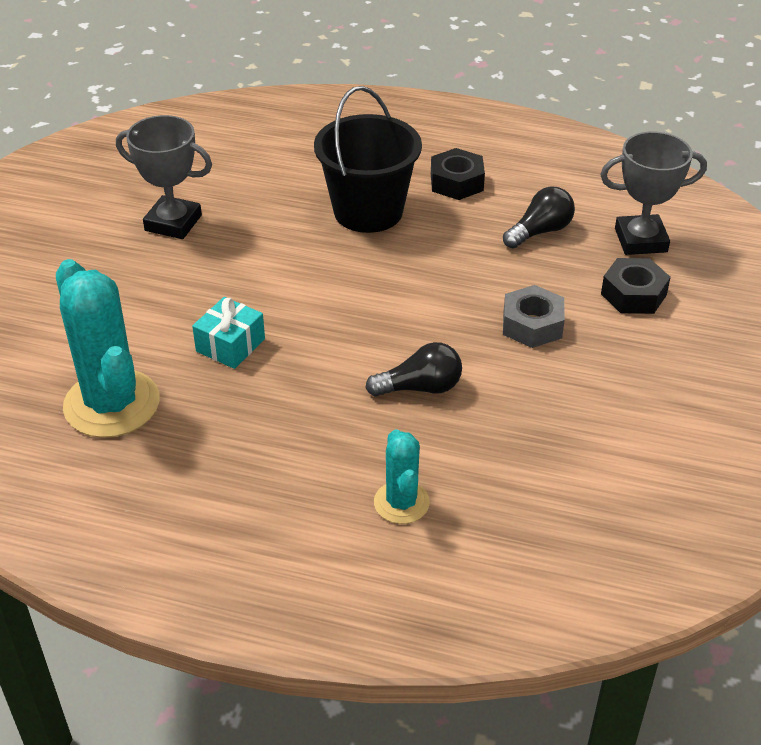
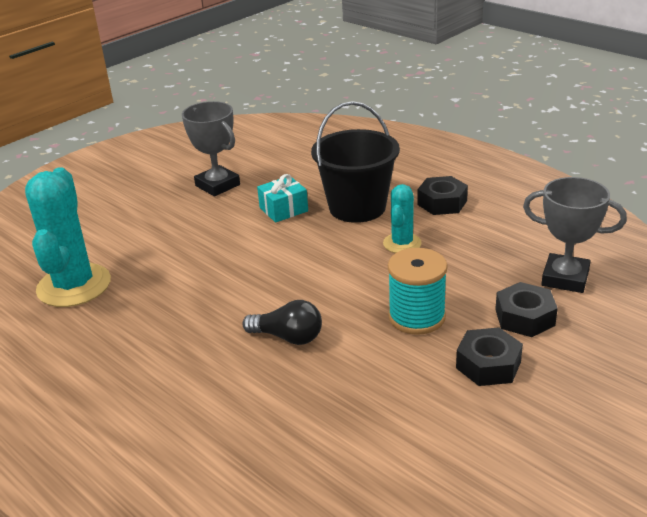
camera: 30 degrees right, 10 degrees down
(230, 345) = (182, 270): turquoise gift -> turquoise gift (283, 209)
(401, 503) = (199, 416): turquoise cactus -> turquoise cactus (402, 243)
(532, 325) = (416, 317): grey nut -> turquoise spool
(540, 231) = (481, 251): black light bulb -> none
(636, 355) = (488, 365): none -> black nut

